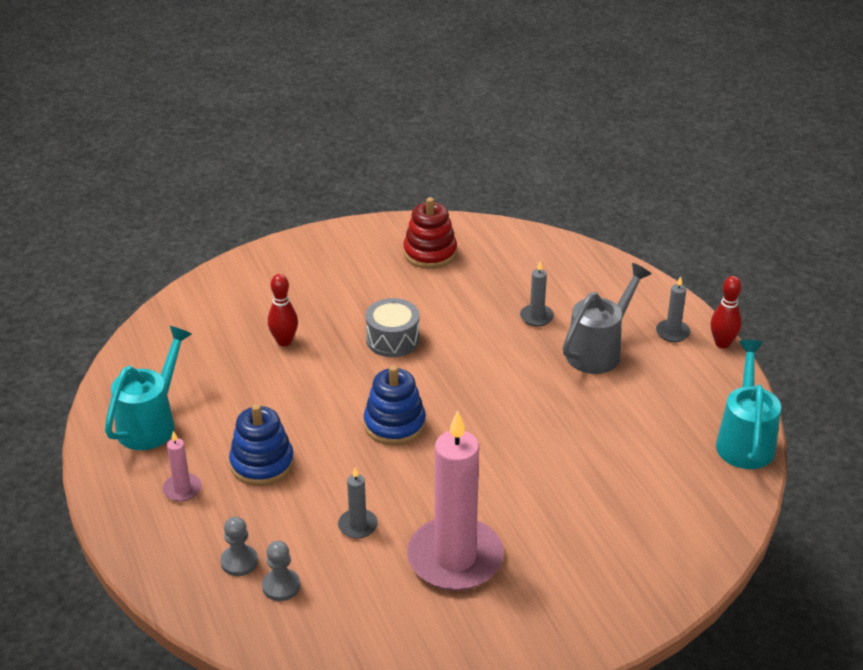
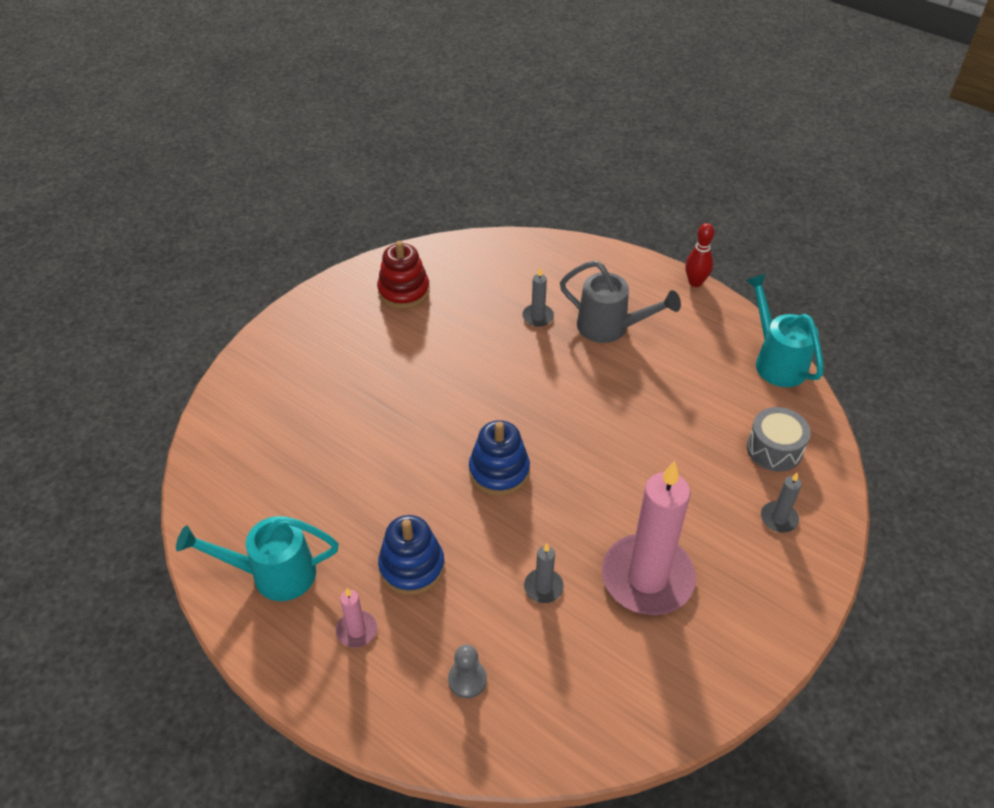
camera: 30 degrees left, 10 degrees up
(151, 423) = (274, 574): turquoise watering can -> turquoise watering can turned 90 degrees counterclockwise
(281, 586) = (523, 685): grey pawn -> none
(284, 341) = (338, 431): red bowling pin -> none
(393, 340) = (435, 388): grey drum -> grey drum (774, 449)
(599, 351) = (610, 327): grey watering can -> grey watering can turned 105 degrees clockwise
(672, 332) = (652, 288): grey candle -> grey candle (778, 518)

